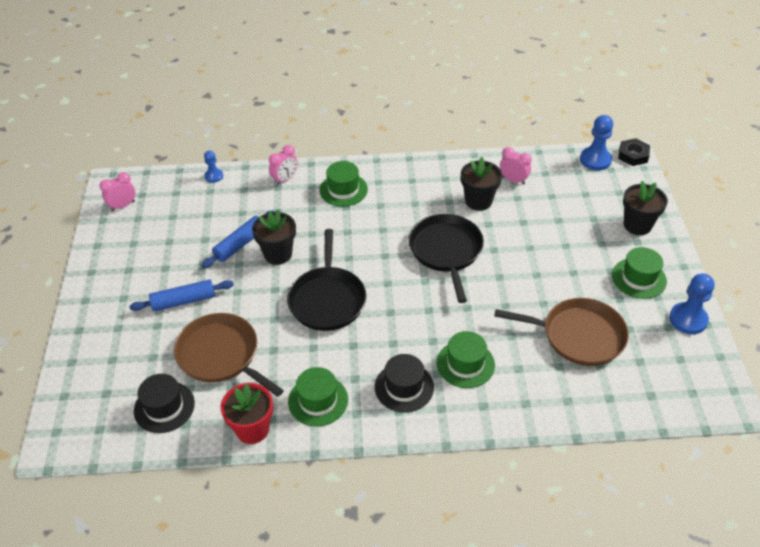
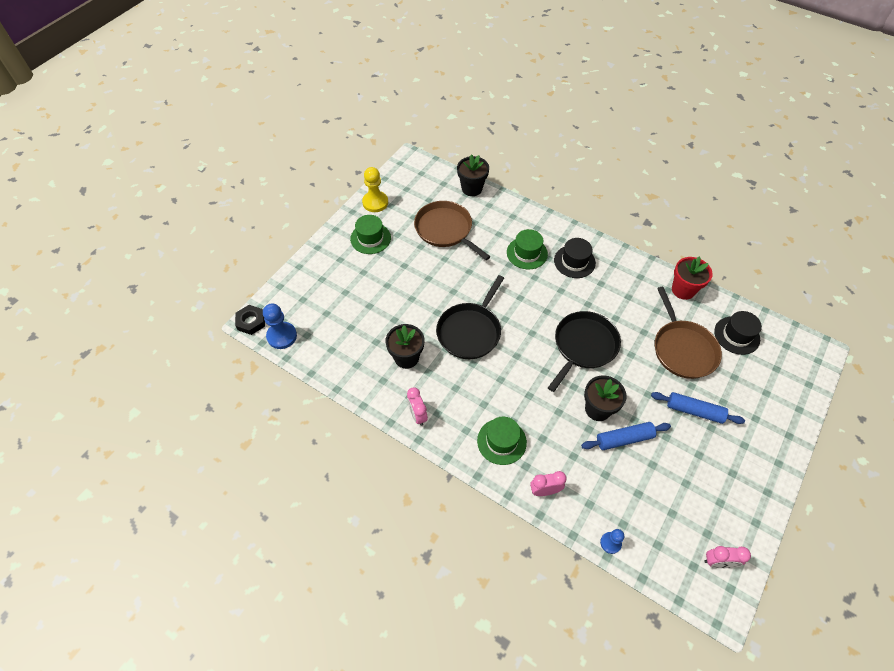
camera: 145 degrees left, 10 degrees up
(318, 400) = (632, 283): green hat -> none
(513, 180) = (361, 359): pink clock -> pink clock (417, 415)
(637, 225) = (325, 269): black flower pot -> black flower pot (472, 188)
(688, 319) = (375, 202): blue pawn -> yellow pawn

